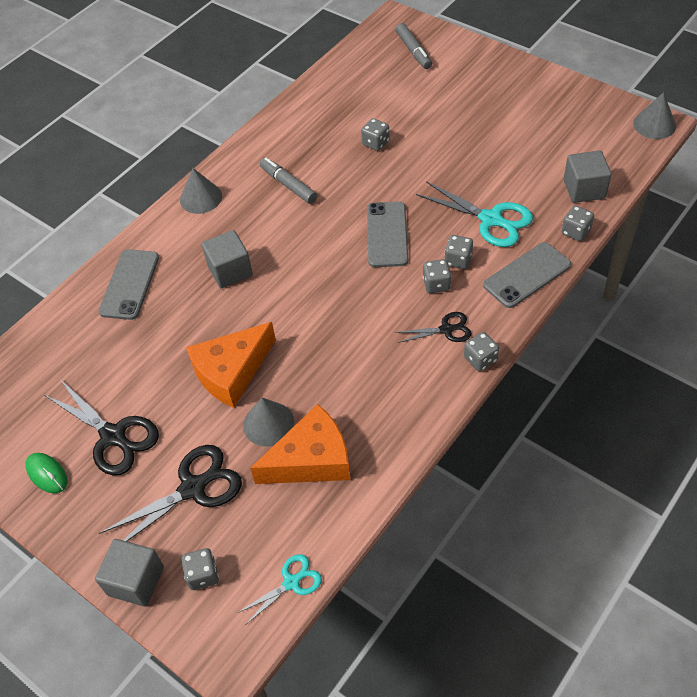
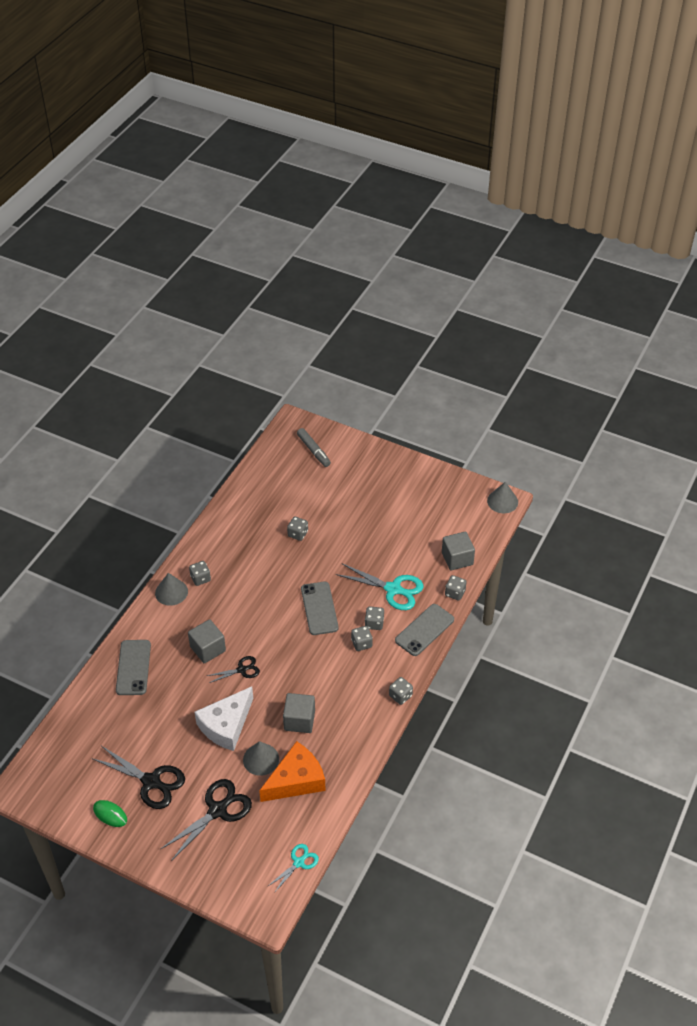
camera: 15 degrees left, 5 degrees down
(136, 581) = (193, 876): grey cube -> grey cube (299, 720)
(203, 575) = (238, 866): grey dice -> grey dice (200, 578)
(232, 372) = (226, 725): orange cheese -> white cheese
(288, 185) = (237, 575): grey marker -> none
(446, 329) = (374, 677): black scissors -> black scissors (242, 669)

